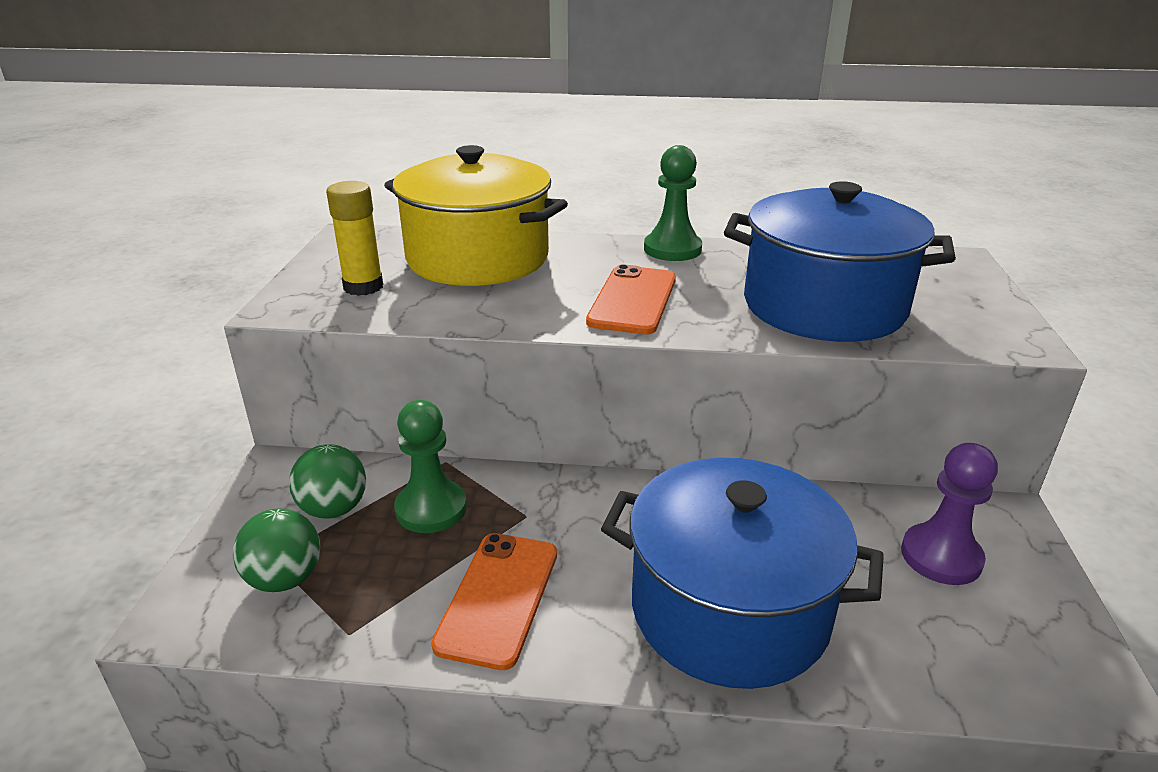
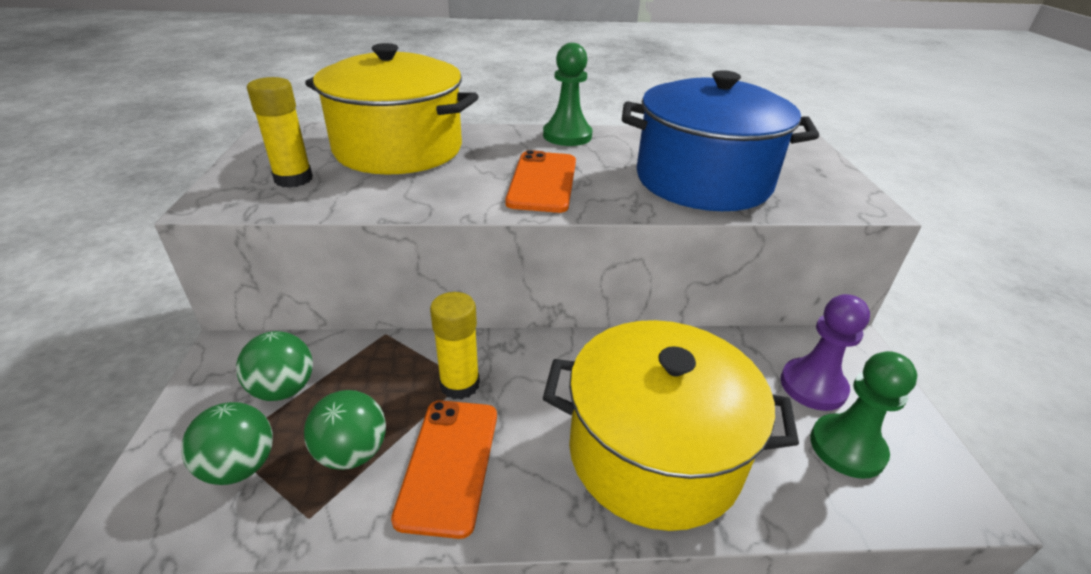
camera: 10 degrees left, 5 degrees up
(398, 577) = (352, 453): none -> green ball
(431, 509) = (376, 381): green pawn -> green pawn (847, 448)
(520, 520) = (459, 384): none -> yellow glue stick
(729, 610) = (654, 453): blue pot -> yellow pot

